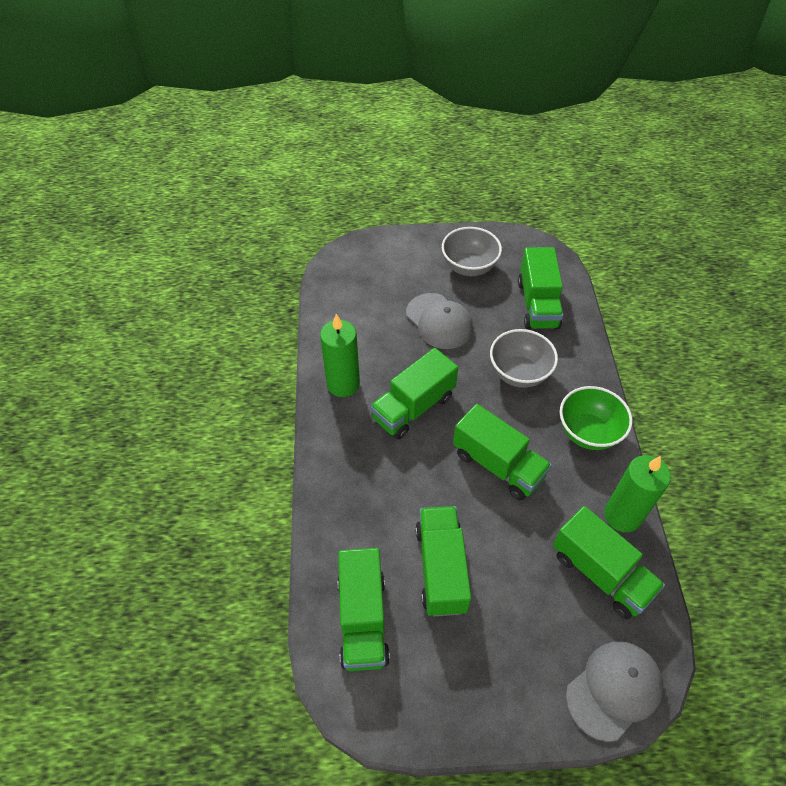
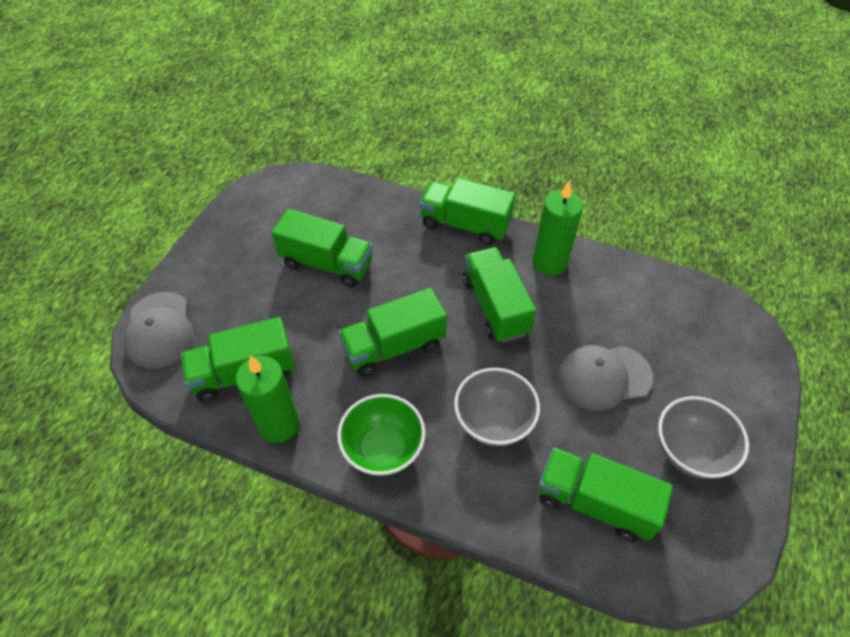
camera: 115 degrees right, 0 degrees up
(363, 619) = (322, 205): green truck -> green truck (465, 225)

